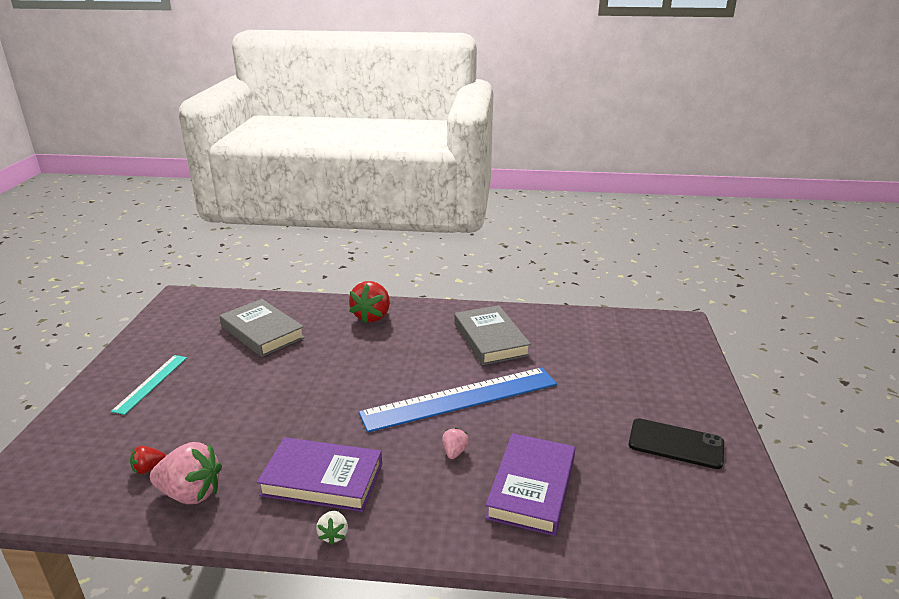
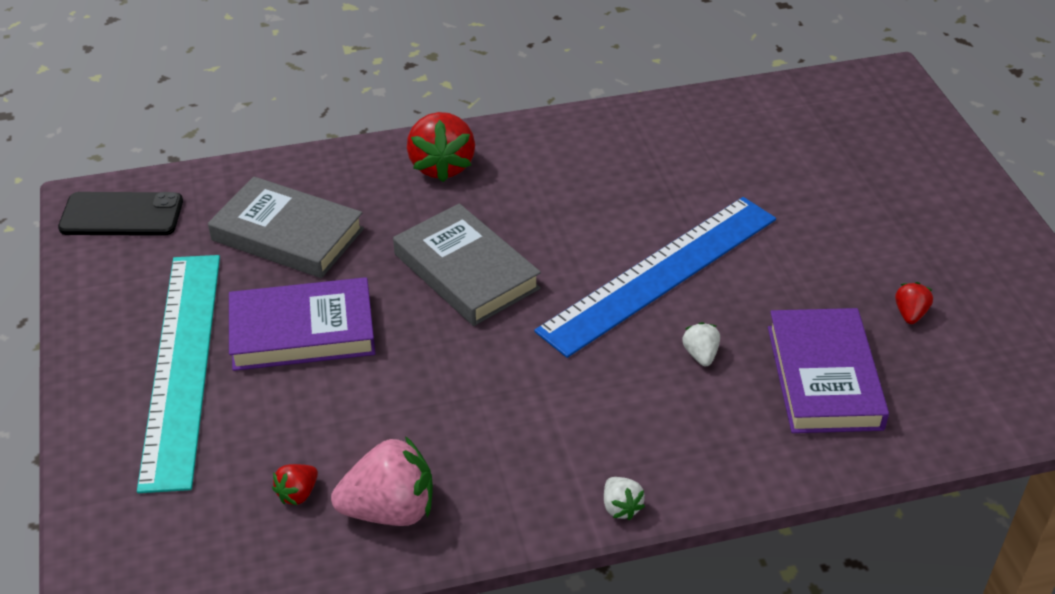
camera: 20 degrees left, 15 degrees up
(151, 383) = (182, 365): turquoise ruler -> turquoise ruler, size x1.98
(322, 479) = (553, 440): purple book -> purple book (302, 331)
(454, 452) = (700, 355): pink strawberry -> white strawberry
(490, 339) = (644, 166): grey book -> grey book (466, 271)
(619, 462) = (910, 314): none -> red strawberry
(675, 444) = (964, 270): black phone -> black phone (121, 215)

